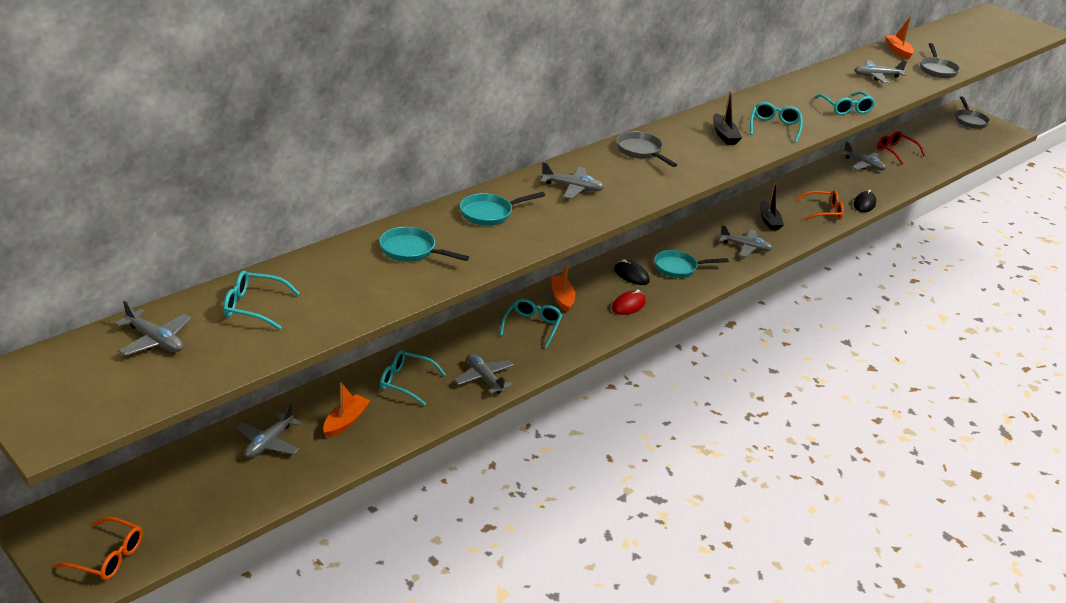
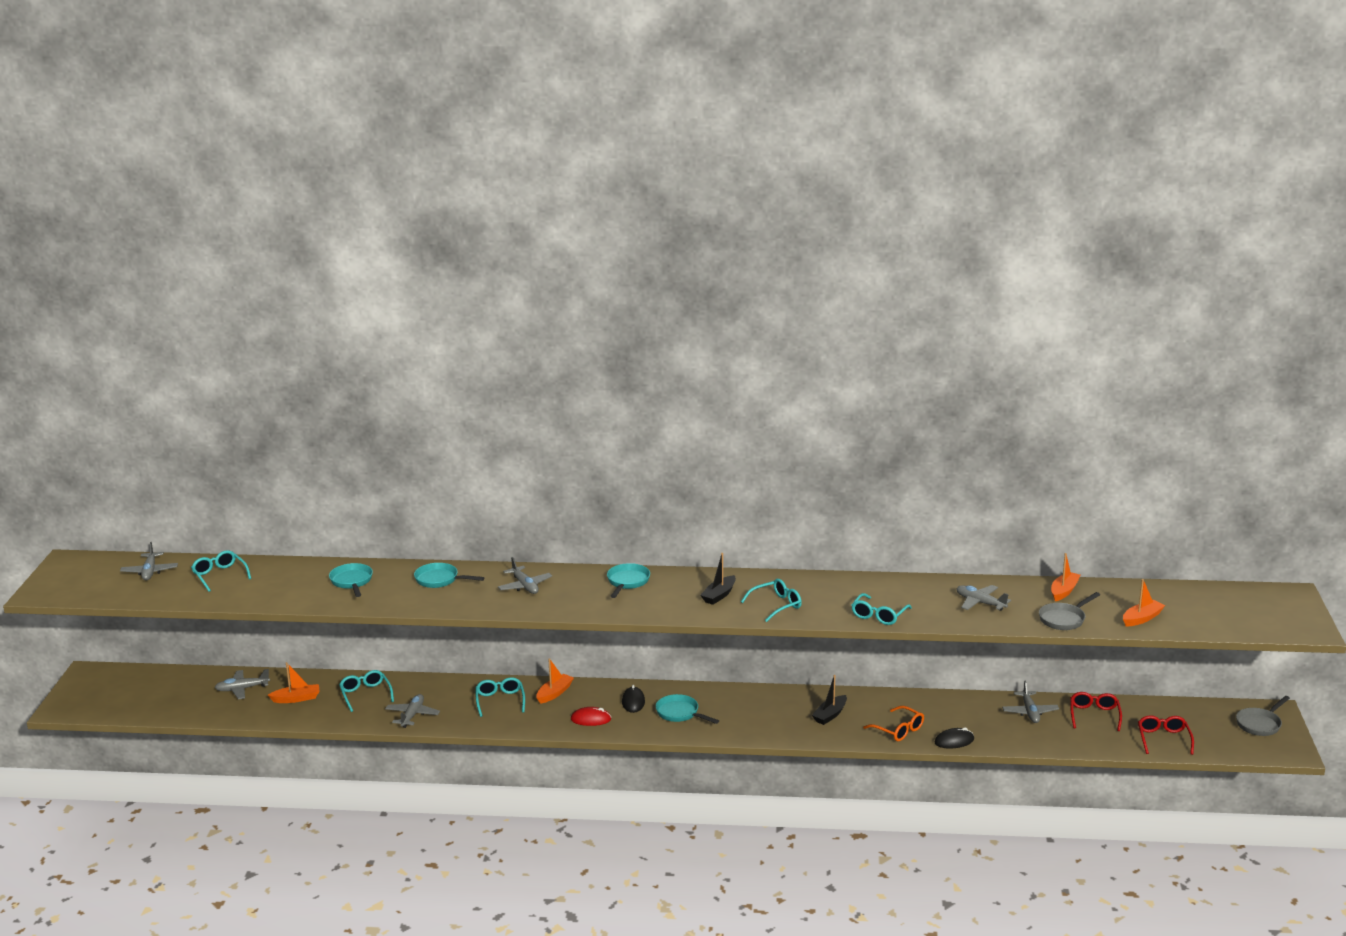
camera: 50 degrees right, 10 degrees down
(108, 557) = (89, 703): orange glasses -> none
(532, 326) = (500, 701): turquoise glasses -> turquoise glasses turned 75 degrees counterclockwise
(641, 151) = (627, 582): grey pan -> turquoise pan
(745, 247) = (766, 724): grey plane -> none
(950, 151) = (1163, 739): none -> red glasses
(968, 54) = (1142, 618): none -> orange boat

